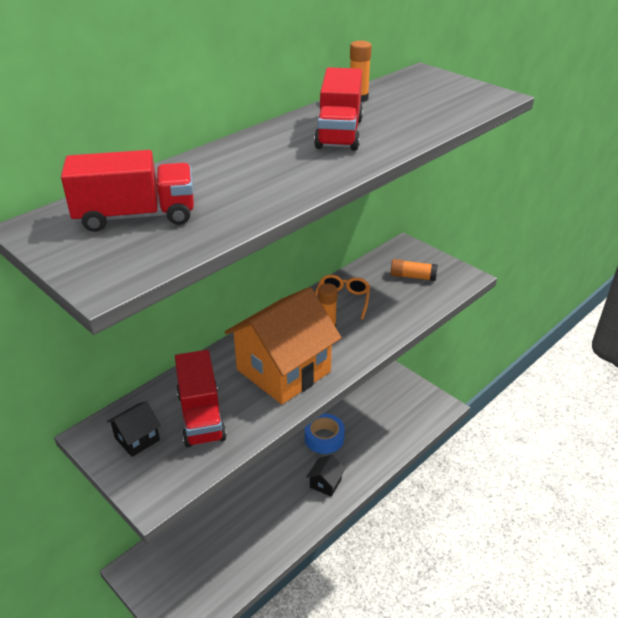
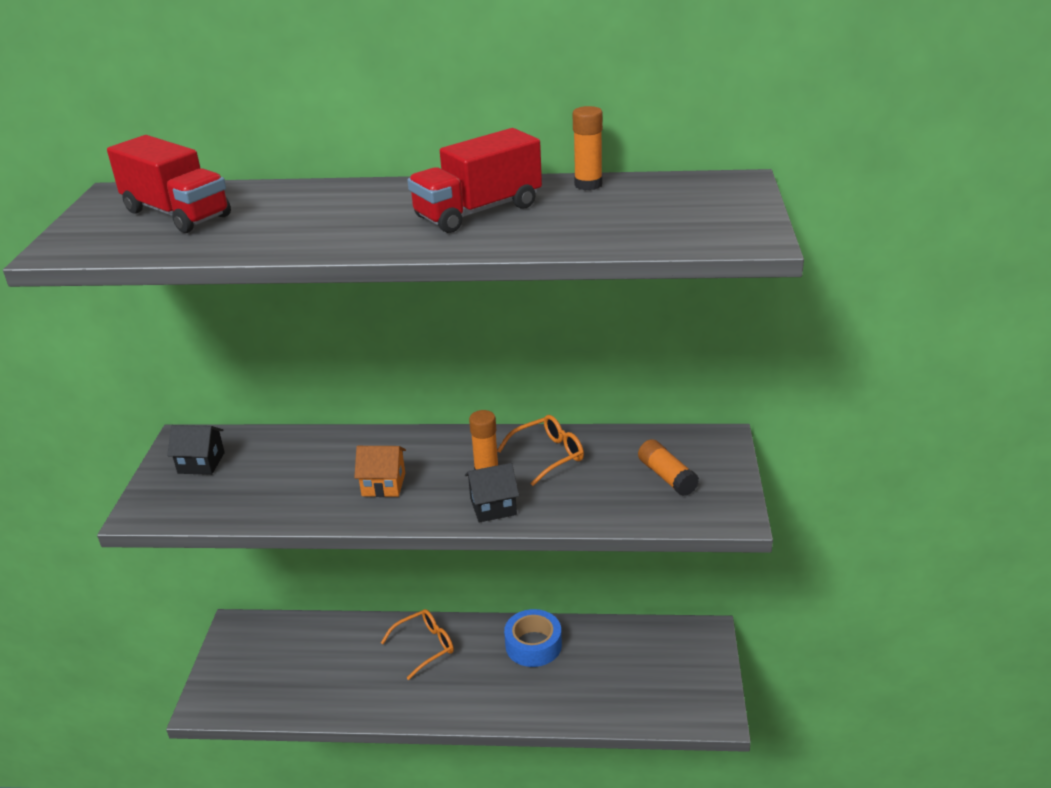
camera: 50 degrees right, 5 degrees down
(201, 416) = (265, 477): red truck -> none
(269, 483) = (425, 646): none -> orange glasses
(283, 370) = (383, 484): orange house -> orange house, size x0.44
(325, 483) = (472, 688): black house -> black house (493, 506)

